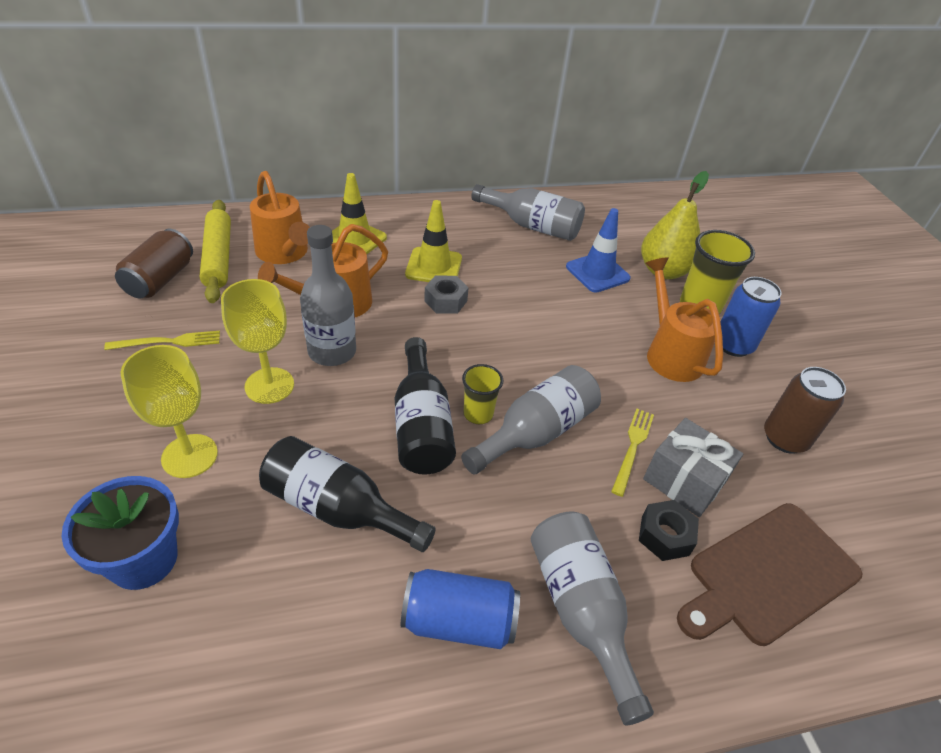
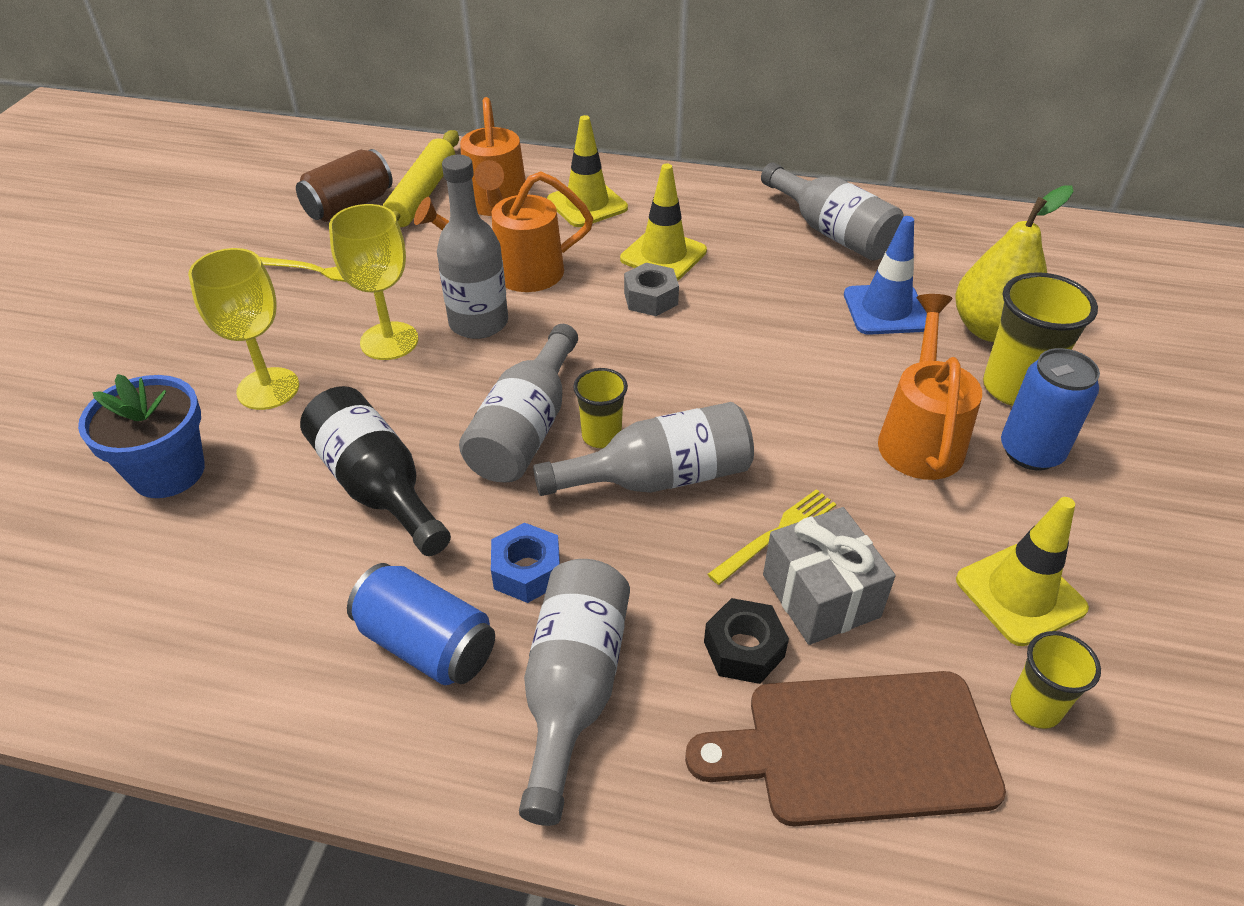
camera: 30 degrees right, 0 degrees up
(421, 425) = (526, 428): black bottle -> grey bottle
(493, 535) = (527, 571): none -> blue nut
(785, 438) = (1020, 594): brown can -> yellow traffic cone
(836, 507) = (1035, 707): none -> yellow cup

